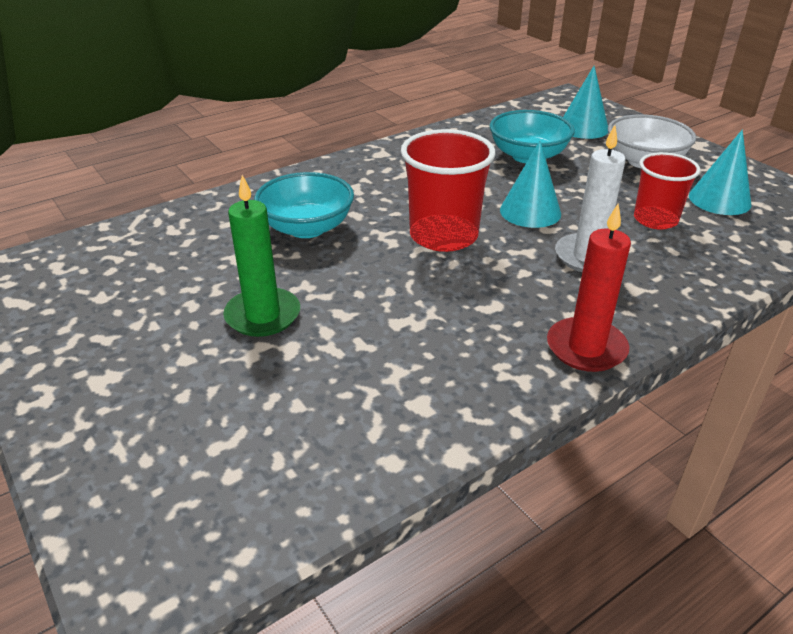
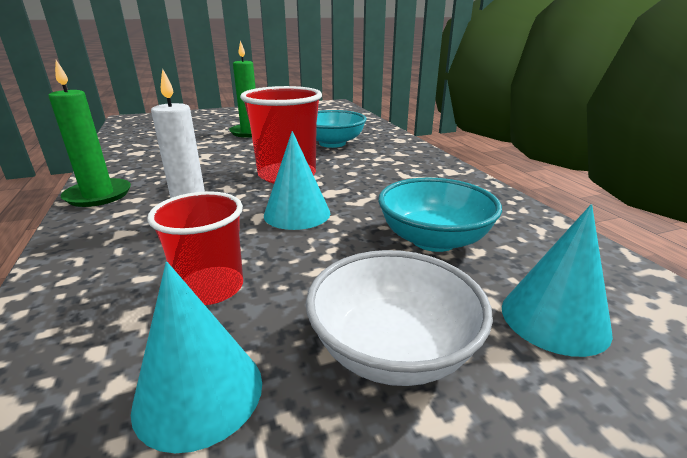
camera: 105 degrees right, 10 degrees down
(586, 348) = (98, 195): red candle -> green candle

